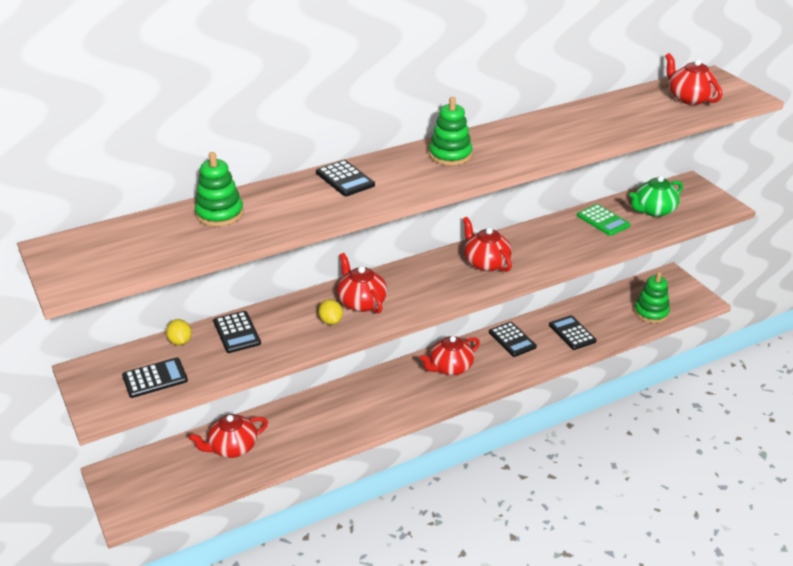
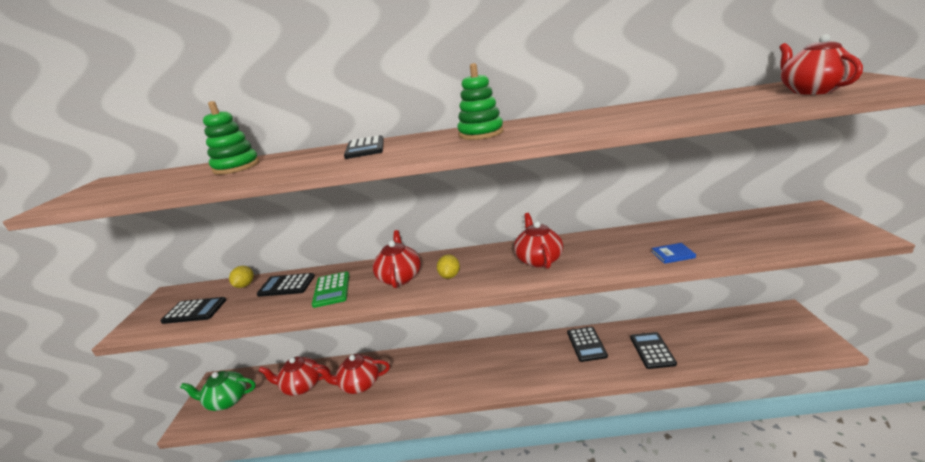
camera: 30 degrees right, 10 degrees down
(236, 332) = (286, 285): black calculator -> black calculator turned 90 degrees clockwise
(331, 321) = (360, 289): yellow lemon -> yellow lemon (449, 276)
(450, 367) = (514, 358): red teapot -> red teapot (359, 384)
(597, 242) = (673, 254): none -> blue book
(603, 220) = (689, 235): green calculator -> green calculator (331, 290)
(651, 312) = (754, 347): green stacking toy -> none
(653, 210) = (758, 232): green teapot -> green teapot (227, 400)

